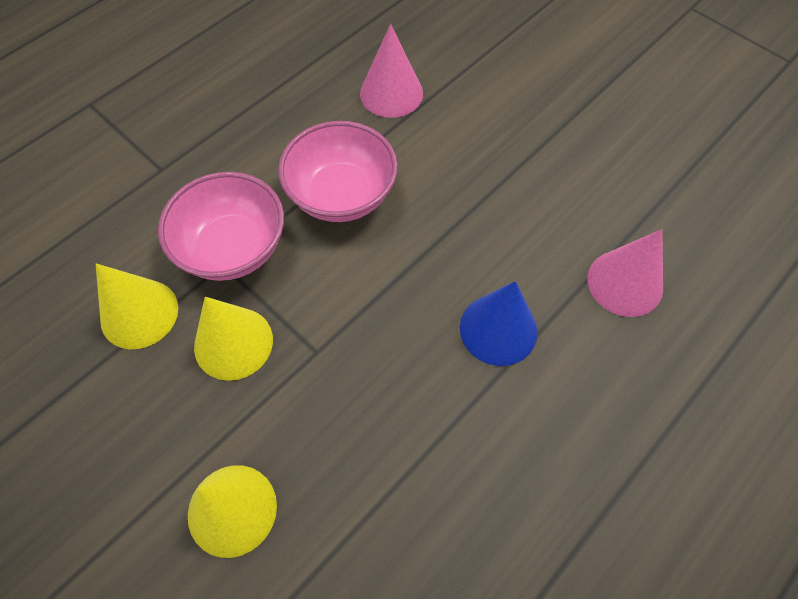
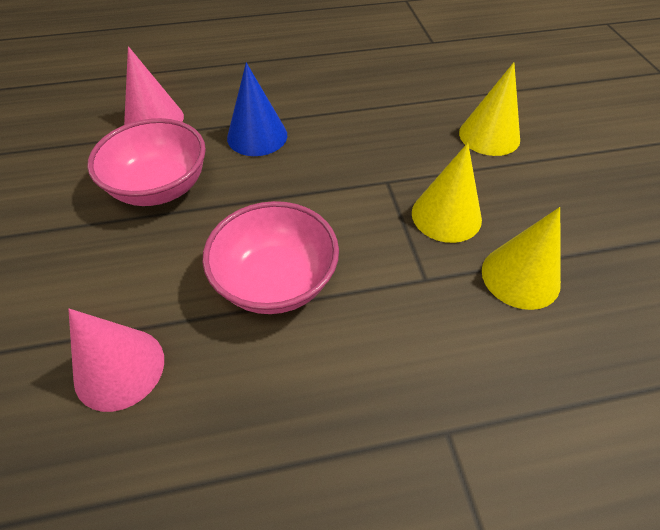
camera: 145 degrees left, 10 degrees down
(233, 248) = (408, 288): pink bowl -> pink bowl (160, 187)

